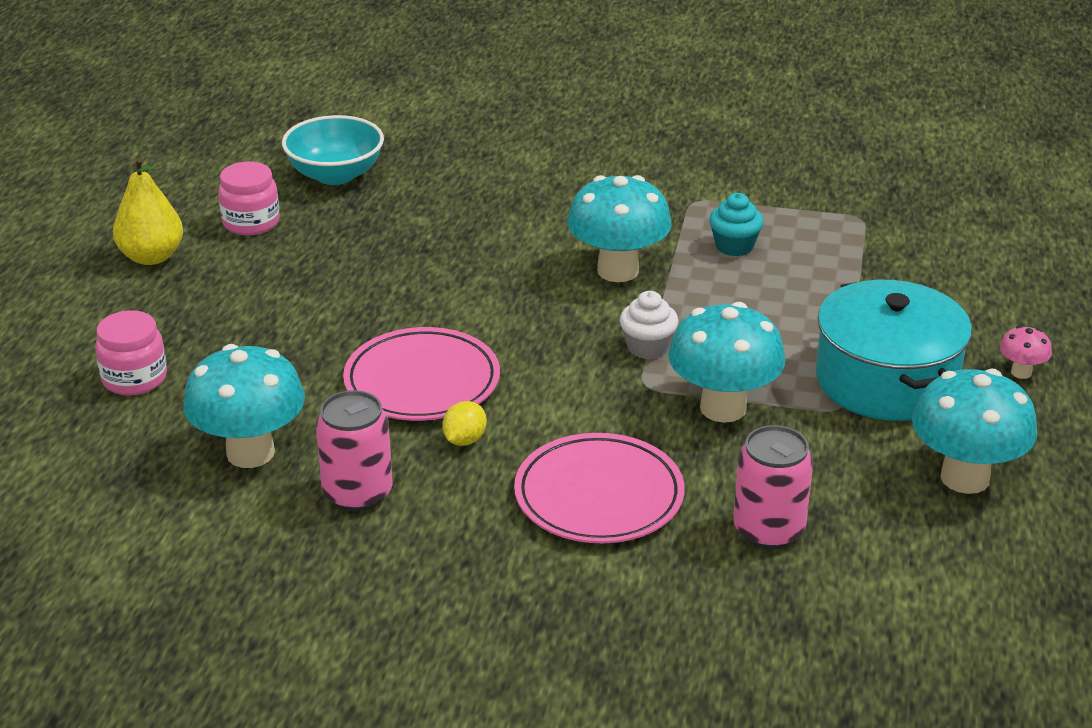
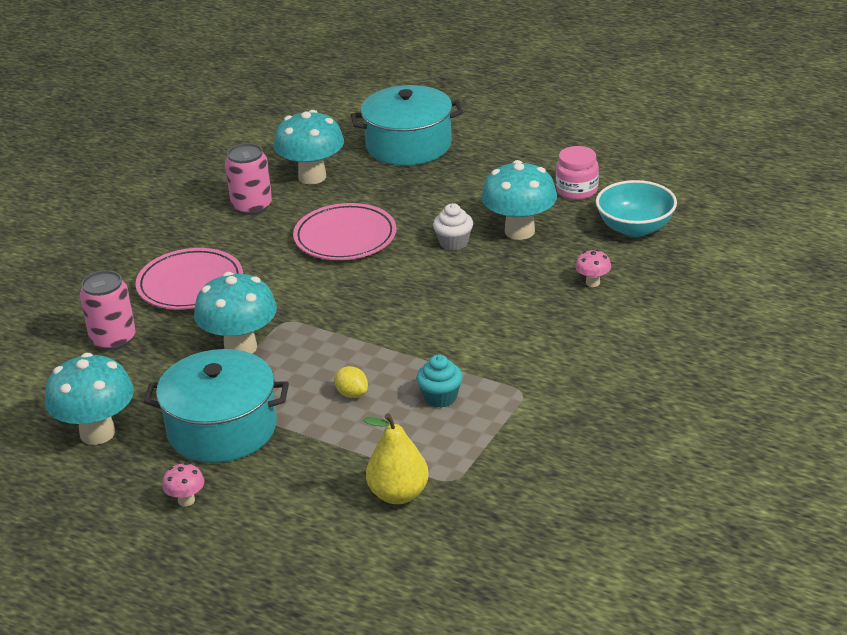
camera: 110 degrees right, 0 degrees up
(134, 378) = (408, 145): pink jar -> turquoise pot
(151, 257) = (547, 154): yellow pear -> yellow pear (398, 494)
(464, 440) = (276, 245): yellow lemon -> yellow lemon (352, 394)
(465, 187) = (592, 282): none -> pink mushroom
(618, 271) = (434, 334): turquoise mushroom -> turquoise mushroom (519, 231)
(647, 347) = (328, 329): white cupcake -> white cupcake (454, 243)

